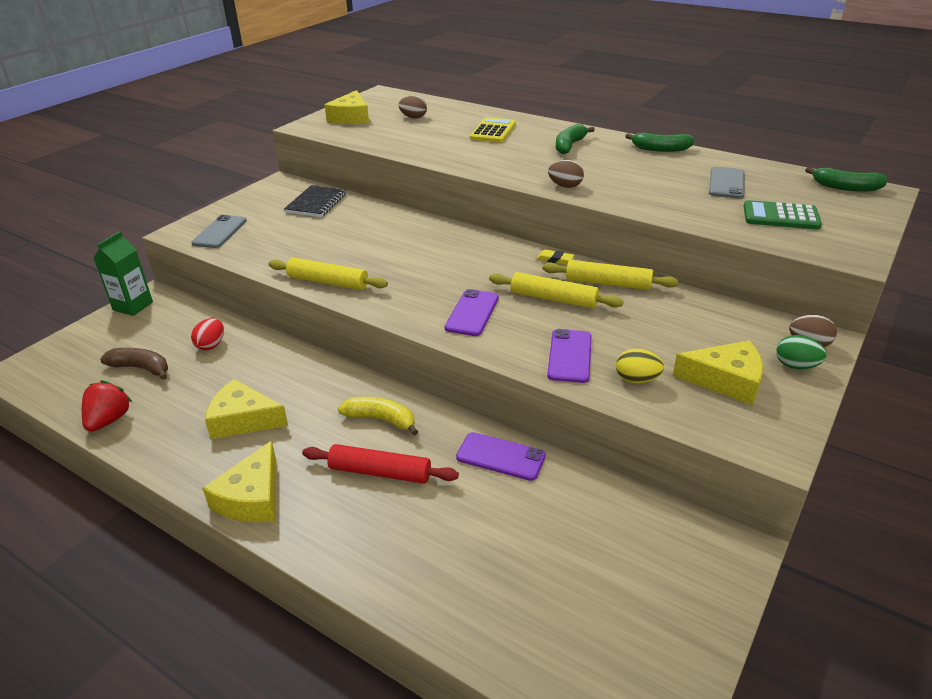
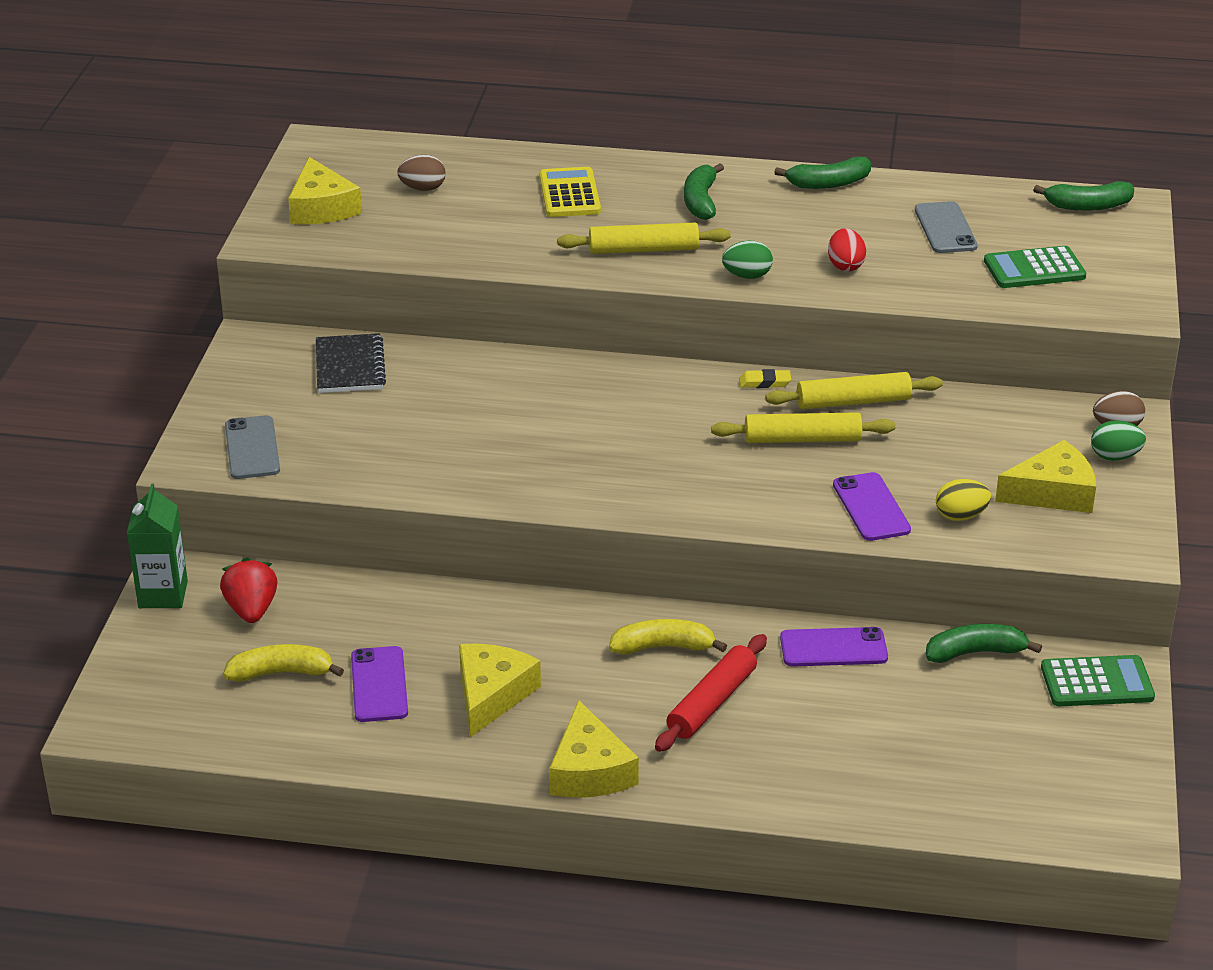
camera: 25 degrees left, 0 degrees up
(109, 420) = (315, 744): red strawberry -> red strawberry (251, 610)
(141, 368) = (282, 673): brown banana -> yellow banana
(211, 345) = (347, 617): red egg -> red egg (845, 265)
(243, 420) = (491, 695): yellow cheese -> yellow cheese turned 120 degrees clockwise
(328, 282) = (493, 486): yellow rolling pin -> yellow rolling pin (643, 249)
(380, 472) = (711, 703): red rolling pin -> red rolling pin turned 45 degrees counterclockwise
(472, 313) = (718, 482): purple phone -> purple phone (379, 685)
(565, 186) = (747, 276): brown egg -> green egg
(610, 494) = (975, 652): none -> green banana
(703, 555) = (1097, 683): none -> green calculator

